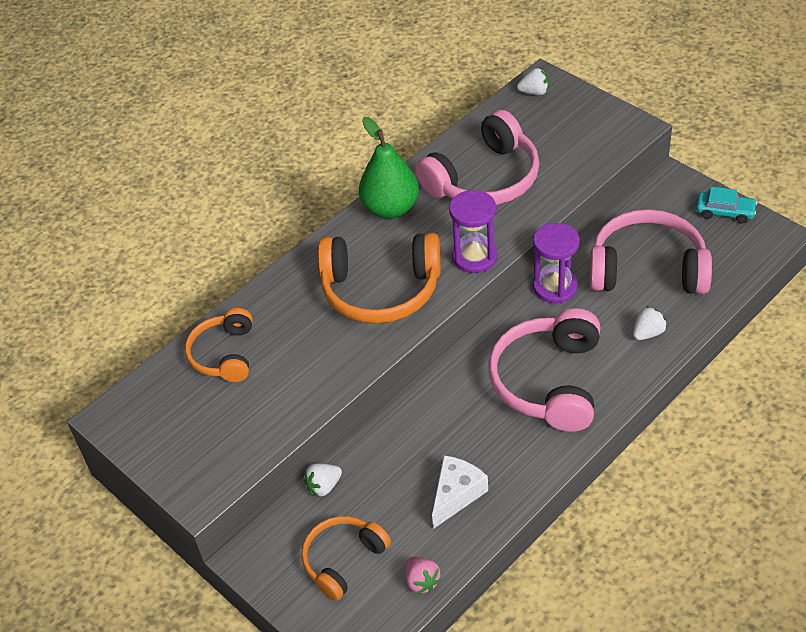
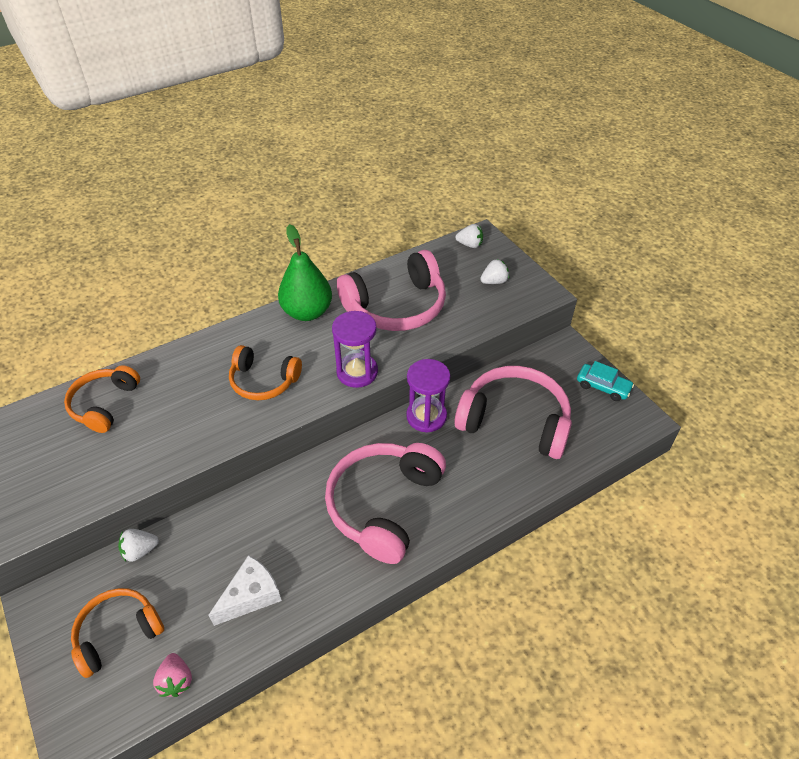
camera: 10 degrees right, 0 degrees up
(381, 290) = (263, 381): orange headphones -> orange headphones, size x0.61
(648, 333) = (492, 482): white strawberry -> white strawberry (494, 281)

